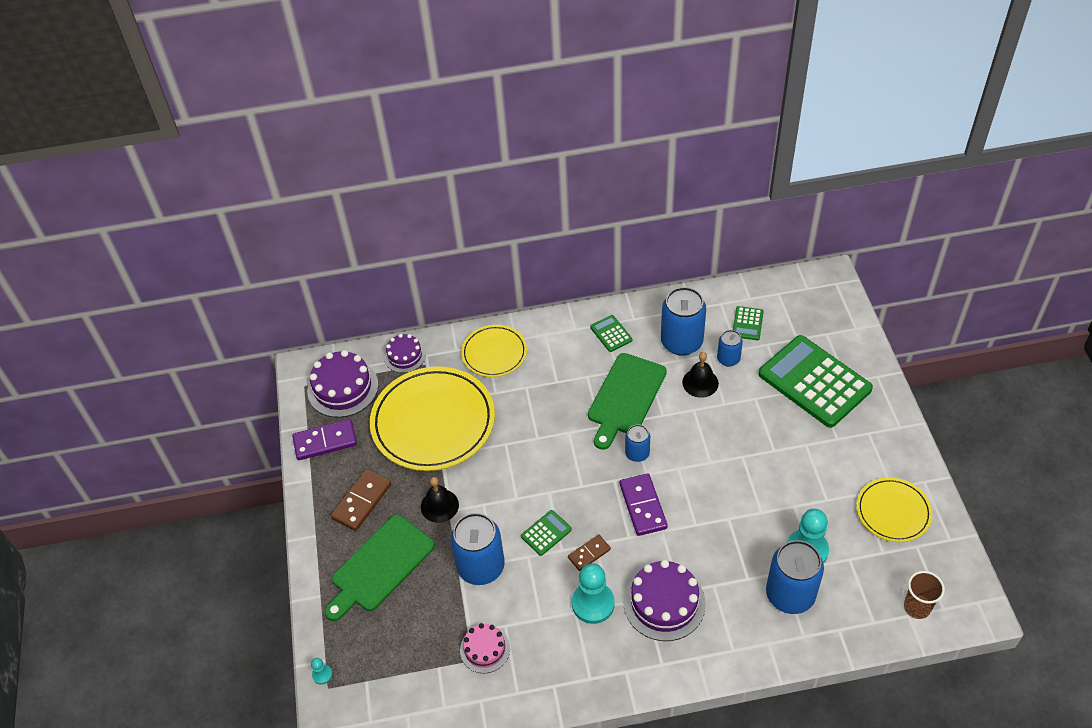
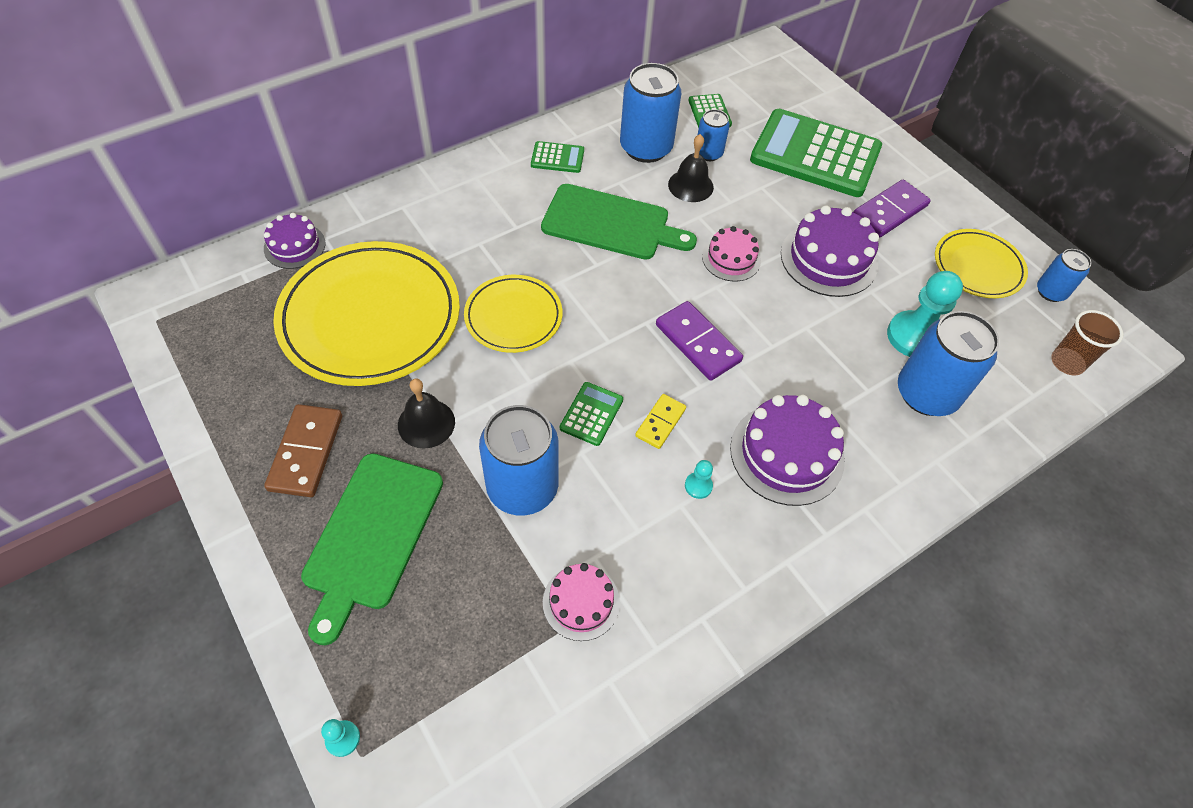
camera: 30 degrees left, 5 degrees up
(325, 441) = (216, 386): purple domino -> purple domino (889, 211)
(343, 388) = (217, 308): purple cake -> purple cake (828, 259)
(494, 353) = (418, 214): yellow plate -> yellow plate (513, 316)
(589, 553) = (660, 422): brown domino -> yellow domino
(593, 604) = (698, 486): turquoise pawn -> turquoise pawn, size x0.45
(611, 334) = (557, 158): green calculator -> green calculator turned 150 degrees clockwise
(625, 397) = (611, 223): green cutting board -> green cutting board turned 75 degrees counterclockwise
(637, 453) = (658, 283): blue can -> blue can (1050, 292)
(700, 450) = (731, 259): none -> pink cake

